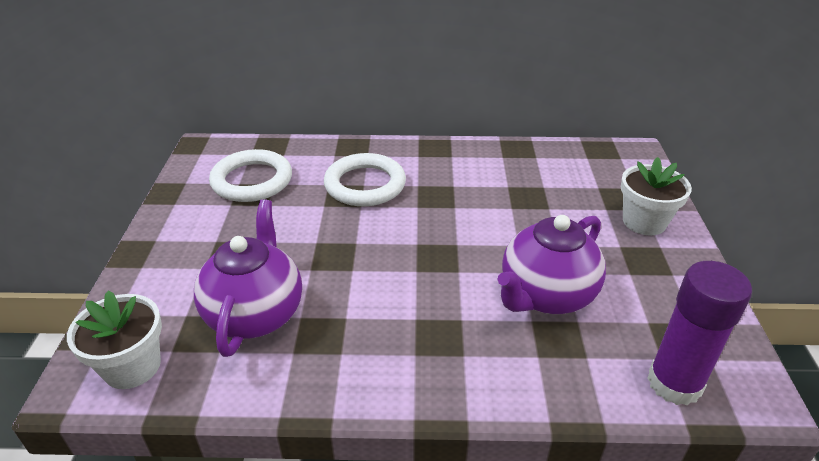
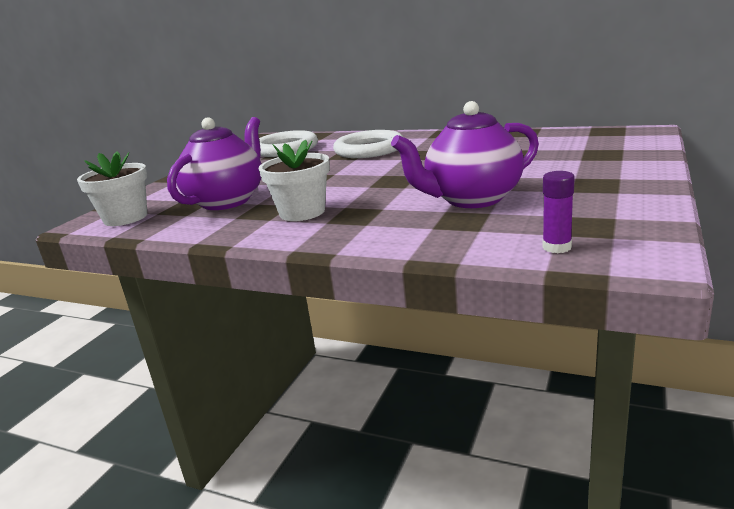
camera: 25 degrees right, 15 degrees down
(644, 222) = (615, 165): white flower pot -> white flower pot (302, 212)
(674, 383) = (557, 247): purple glue stick -> purple glue stick, size x0.49

